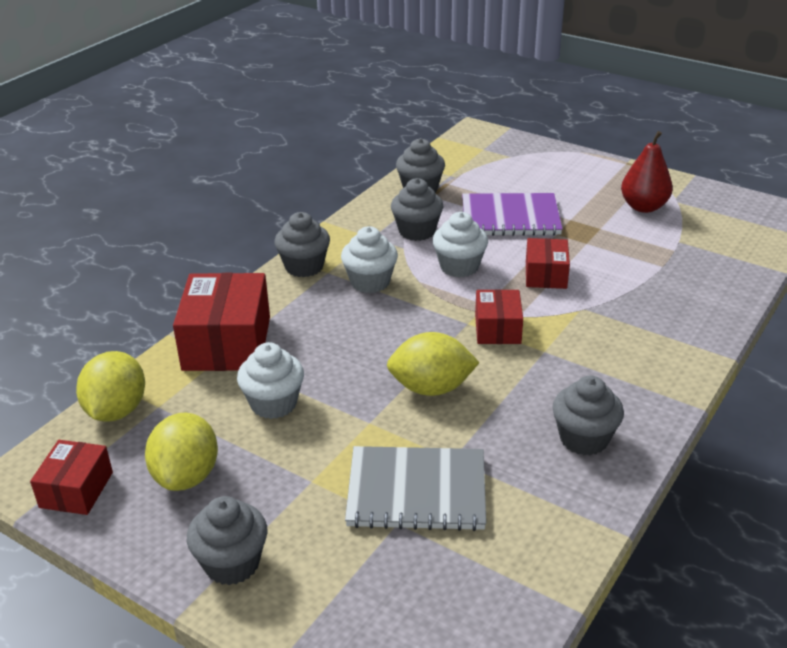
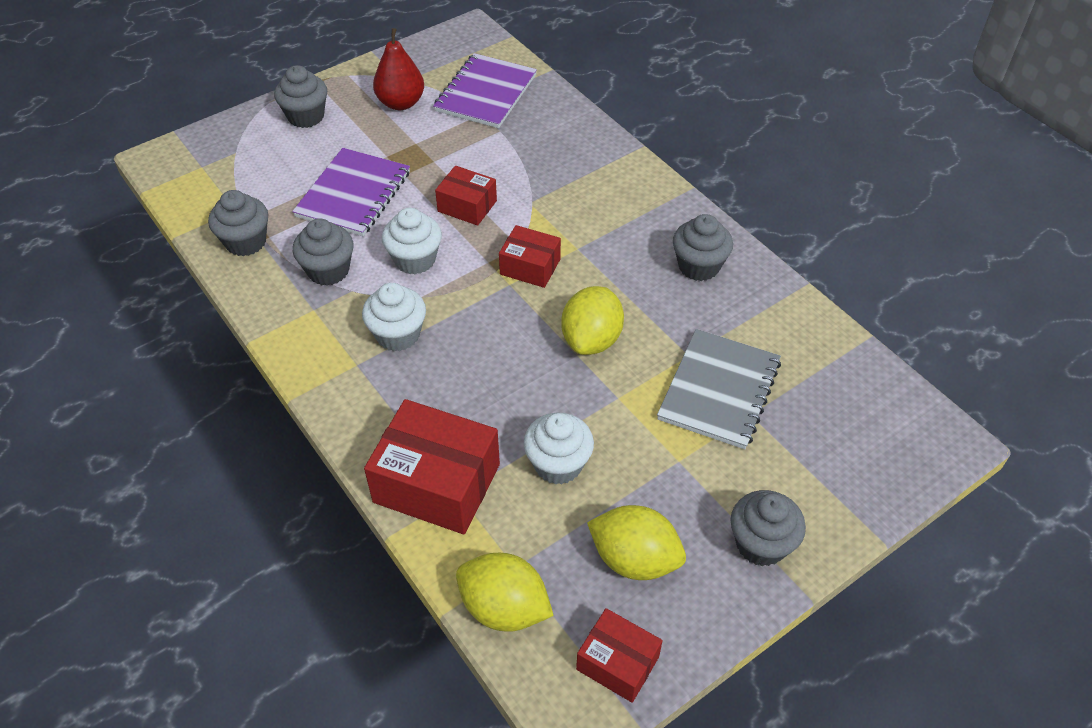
camera: 70 degrees left, 15 degrees up
(304, 266) = (333, 382): grey cupcake -> grey cupcake (306, 116)
(706, 245) = (486, 93): none -> purple notebook

